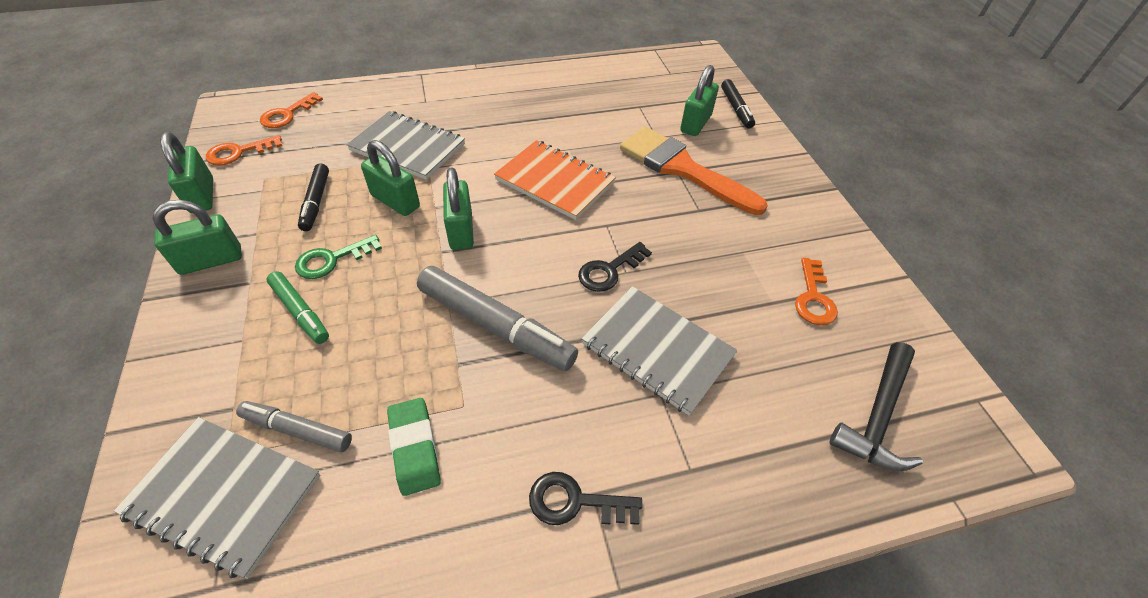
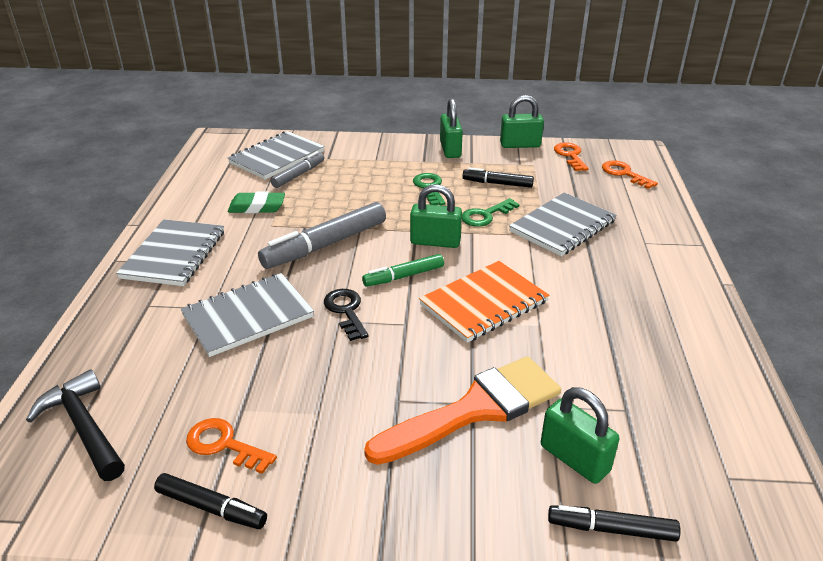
camera: 110 degrees right, 15 degrees down
(300, 311) = (387, 176): green marker -> green marker (404, 276)
(395, 201) = (485, 215): green padlock -> green key
(575, 502) = (174, 255): black key -> grey notebook
(865, 282) = (211, 507): none -> black marker

